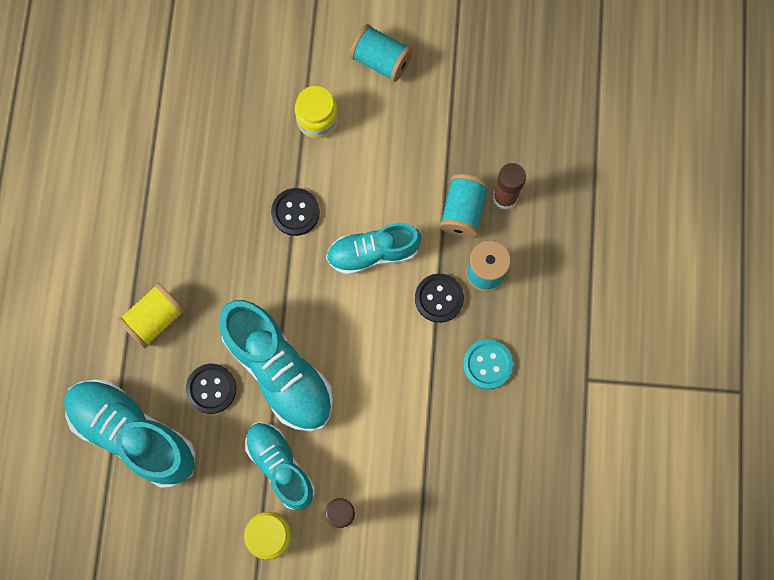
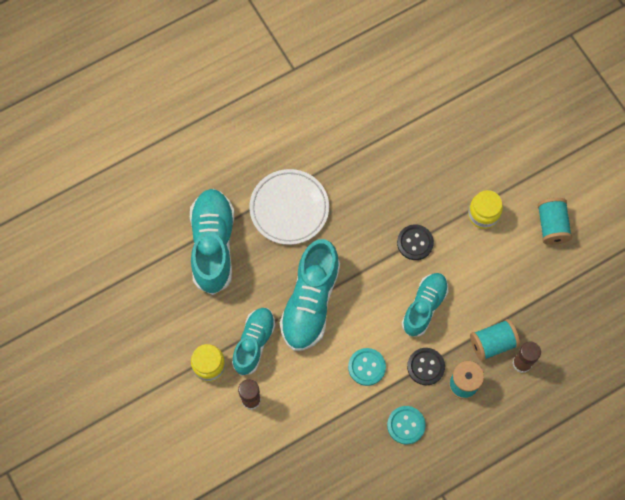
camera: 55 degrees right, 5 degrees down
(155, 319) = (289, 208): yellow spool -> white plate
(211, 389) = (271, 270): black button -> none
(373, 253) = (424, 307): turquoise shoe -> turquoise shoe turned 75 degrees clockwise
(395, 361) = (366, 367): none -> turquoise button

